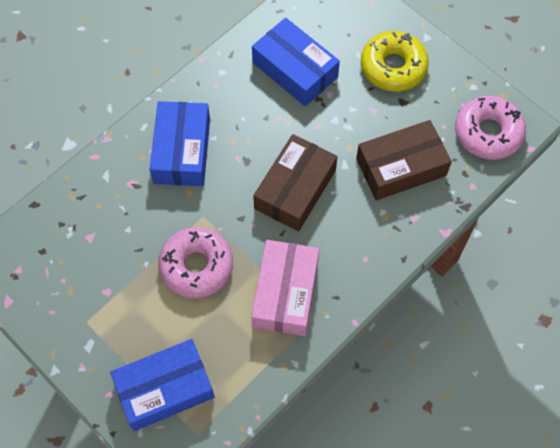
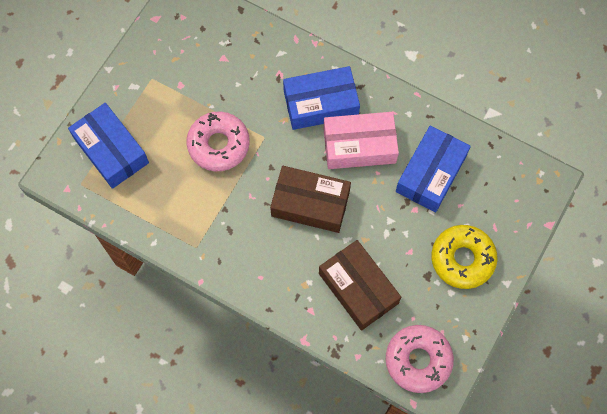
camera: 75 degrees right, 5 degrees up
(285, 293) = (212, 220): pink box -> pink box (359, 146)

